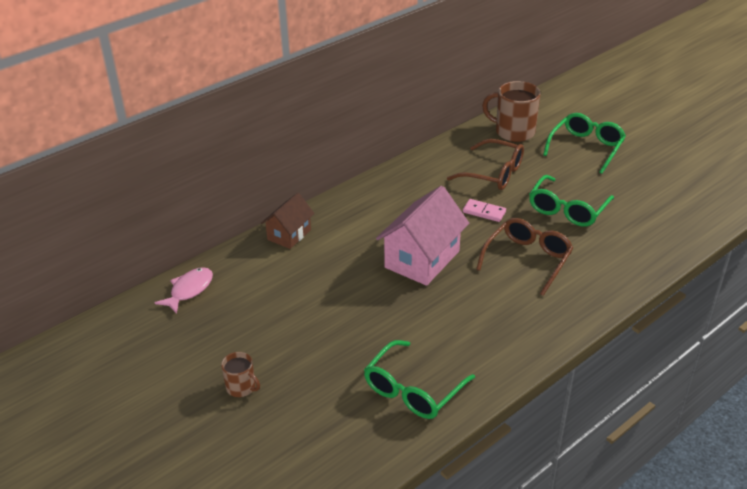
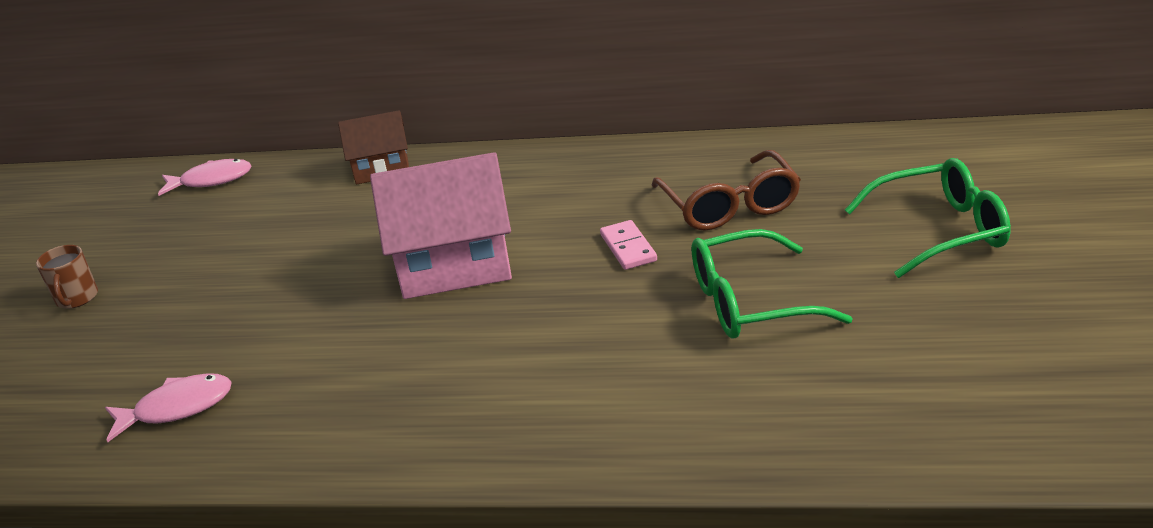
camera: 50 degrees right, 5 degrees down
(413, 390) = (177, 408): green glasses -> pink fish
(513, 132) = (858, 163): brown mug -> none
(527, 259) = (573, 338): brown glasses -> none

